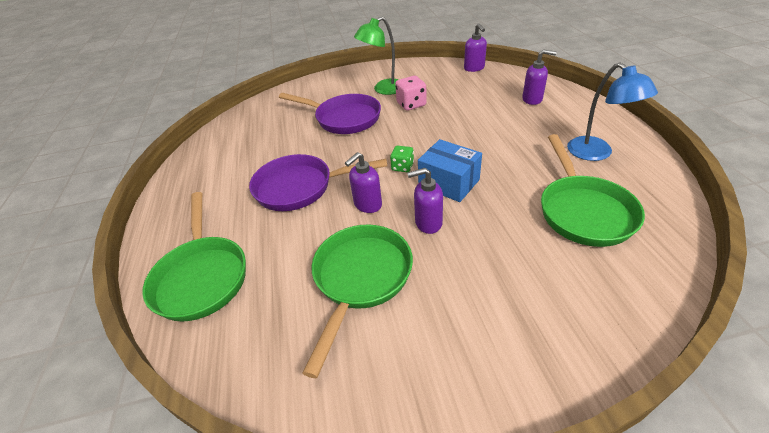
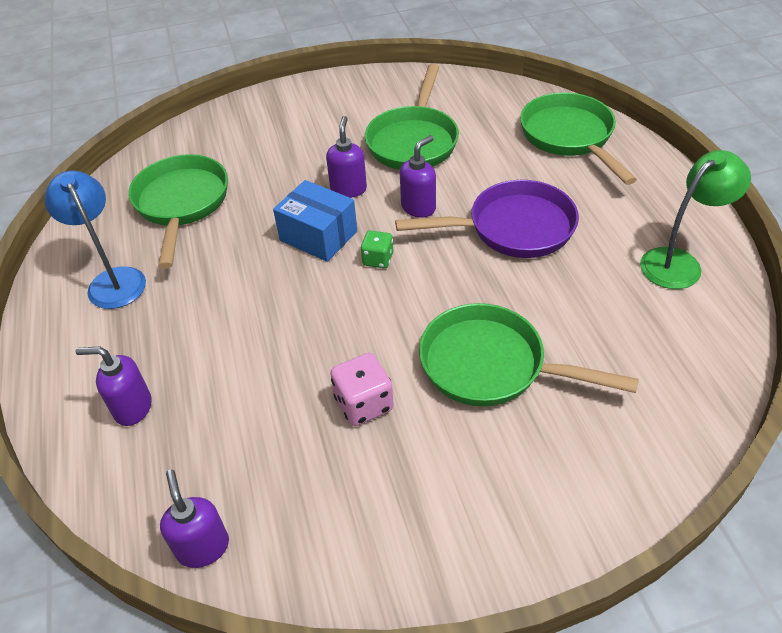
camera: 175 degrees right, 5 degrees up
(344, 118) = (491, 365): purple pan -> green pan
(383, 89) = (426, 463): green lamp -> green lamp (679, 262)
(428, 223) = (348, 189): purple soap dispenser -> purple soap dispenser turned 75 degrees counterclockwise

